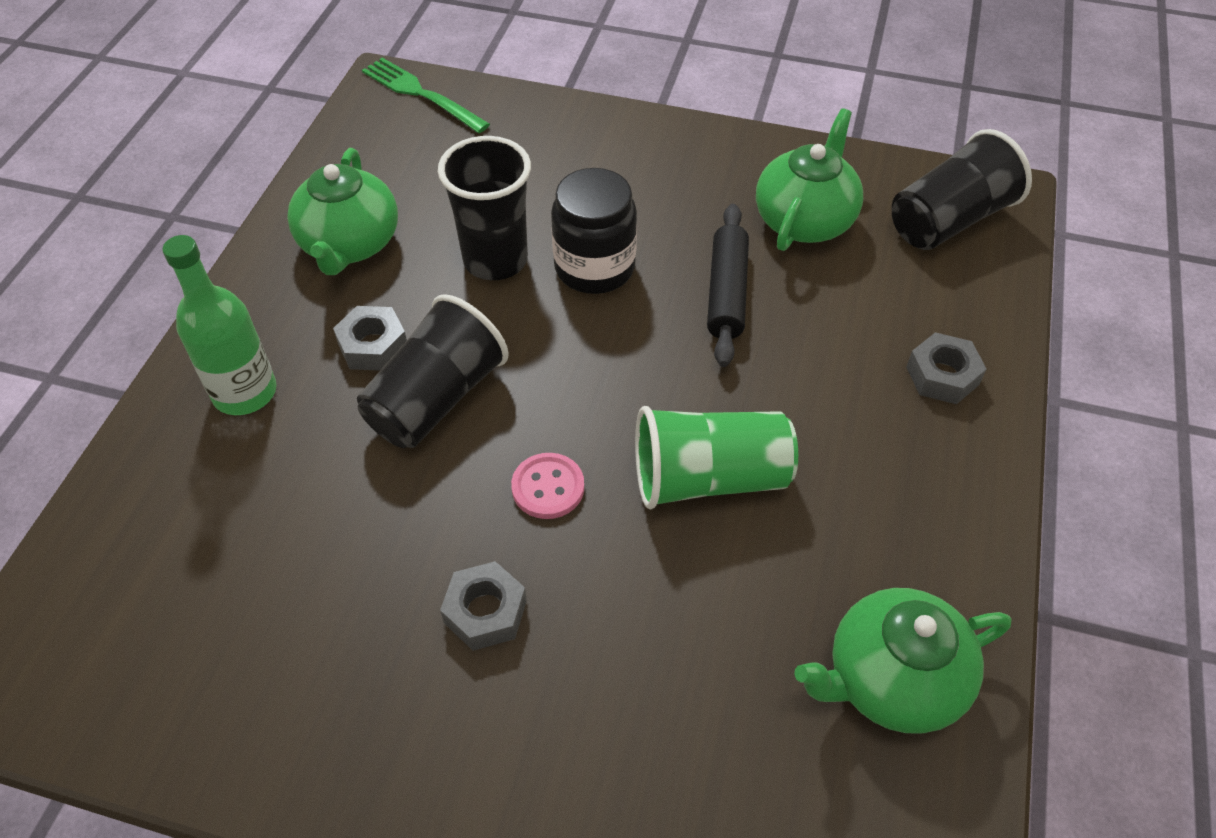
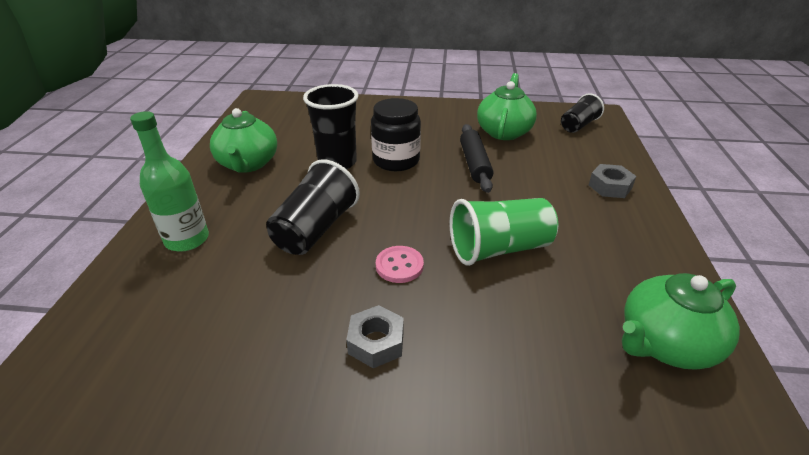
camera: 10 degrees left, 15 degrees down
(373, 346) = (270, 208): grey nut -> none
(420, 94) = (279, 102): green fork -> none
(949, 220) = (578, 125): black cup -> black cup, size x0.64

